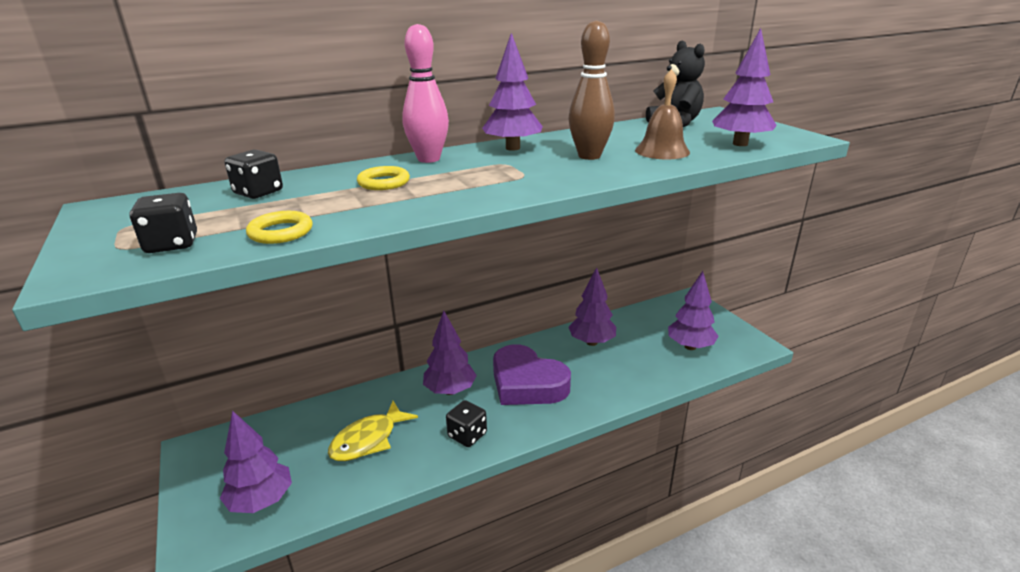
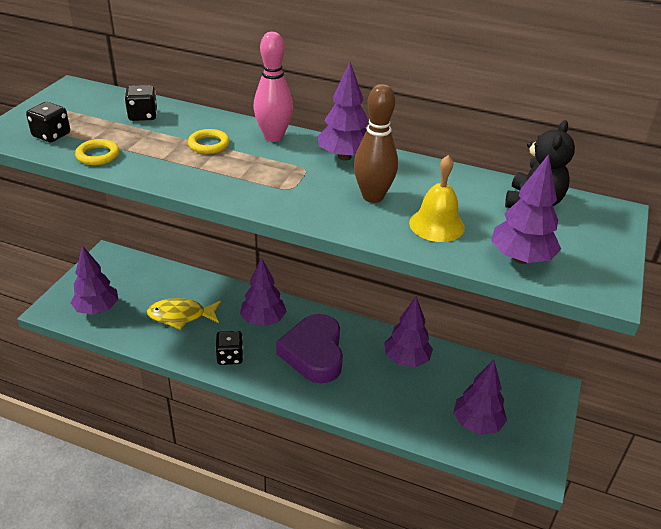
camera: 45 degrees right, 10 degrees up
(662, 151) = (436, 225): brown bell -> yellow bell

